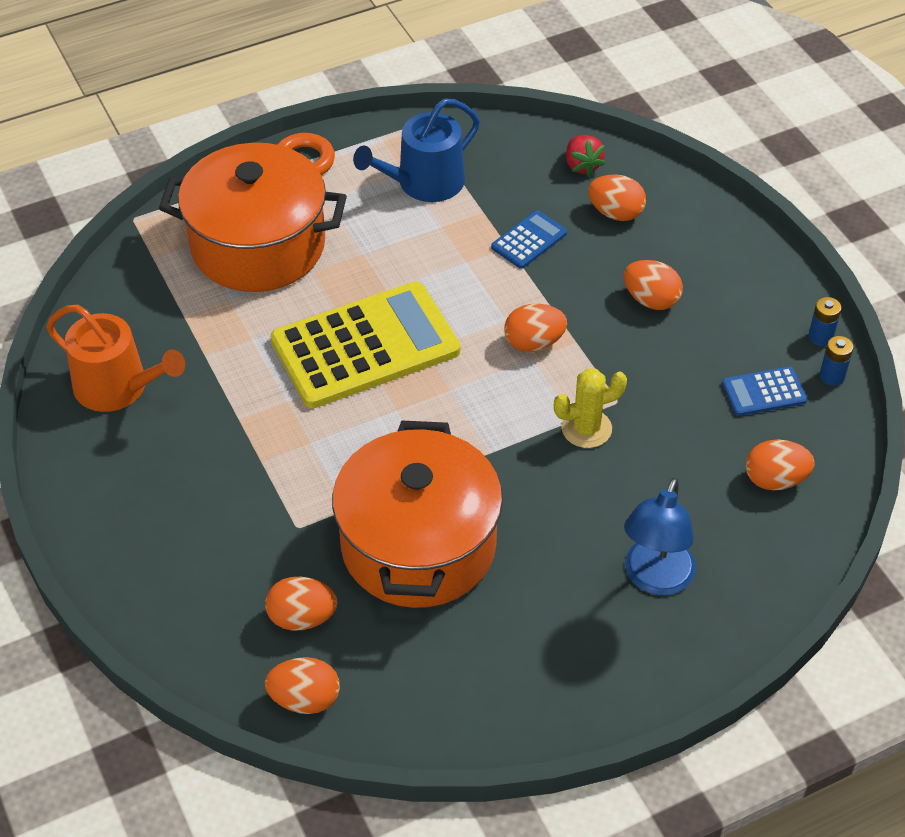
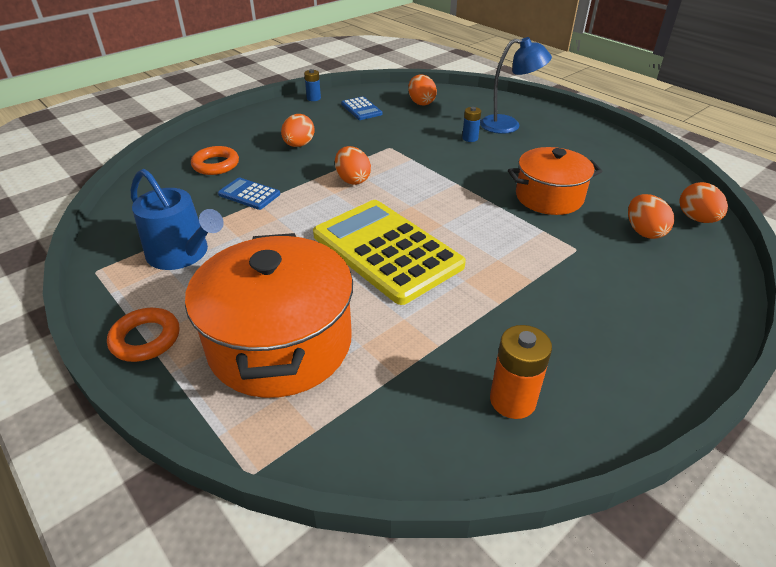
camera: 105 degrees left, 10 degrees down
(118, 387) = (512, 400): orange watering can -> orange battery
(418, 545) = (549, 197): orange pot -> orange pot, size x0.64
(582, 165) = (162, 183): red strawberry -> none
(586, 428) = (417, 154): yellow cactus -> none
(615, 213) = (216, 165): orange egg -> orange ring
(832, 376) = (341, 94): blue battery -> blue battery (470, 138)

